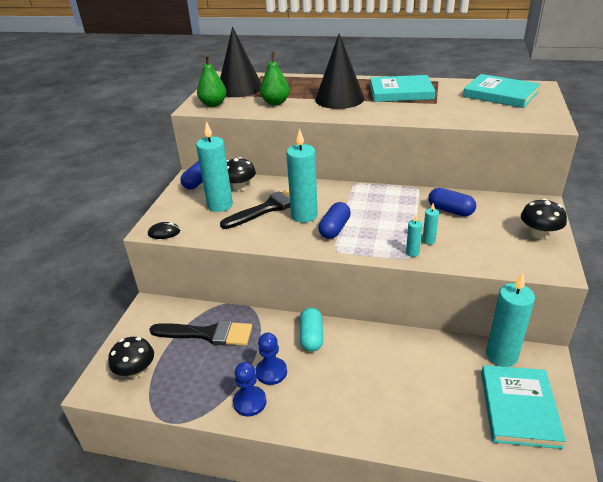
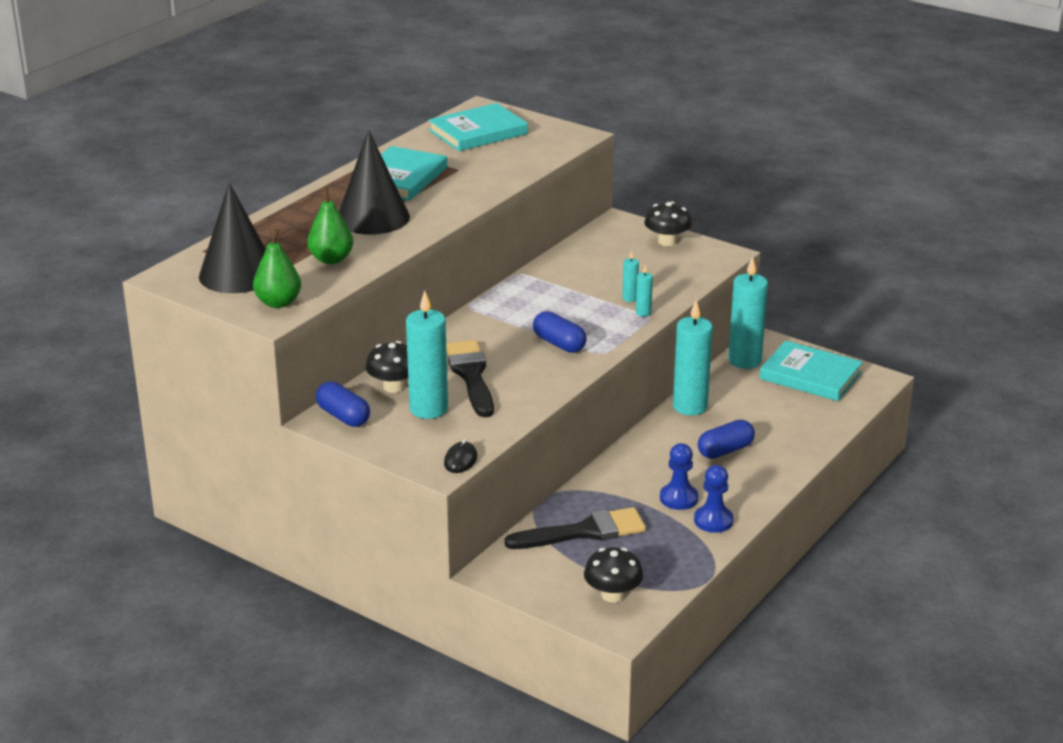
camera: 70 degrees left, 5 degrees down
(207, 334) = (584, 532): black brush -> black brush turned 45 degrees clockwise
(304, 215) = (512, 356): turquoise candle -> turquoise candle (690, 406)
(311, 337) = (642, 460): turquoise capsule -> none
(450, 210) = (585, 270): blue capsule -> blue capsule (725, 450)

